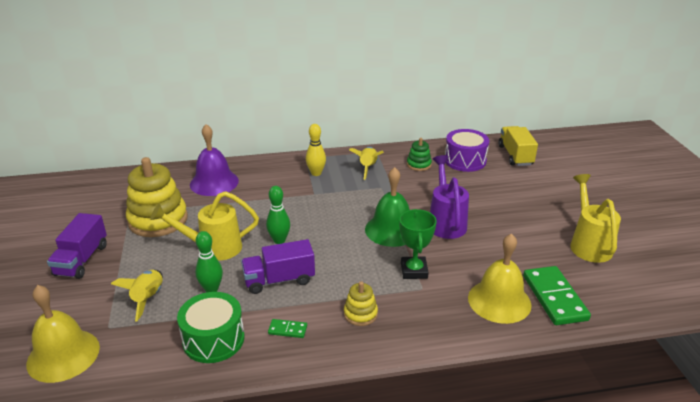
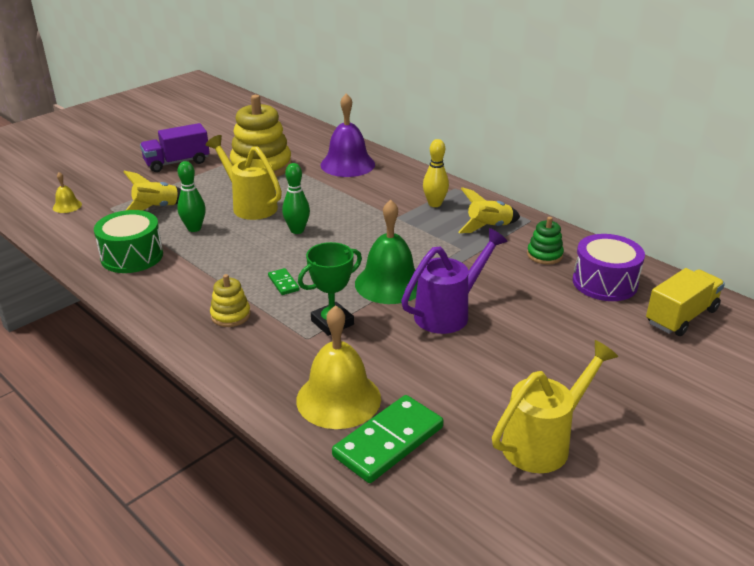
camera: 55 degrees right, 0 degrees up
(63, 355) = (67, 206): yellow bell -> yellow bell, size x0.46
(279, 280) = (238, 254): purple truck -> none
(287, 330) = (173, 285): green domino -> green domino (283, 283)

